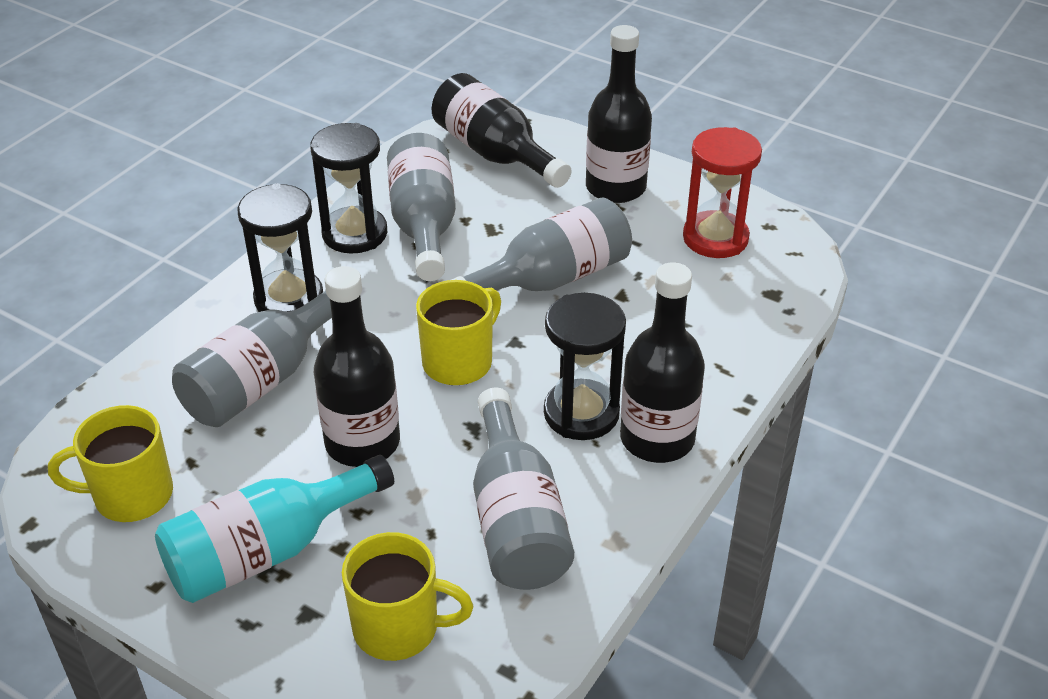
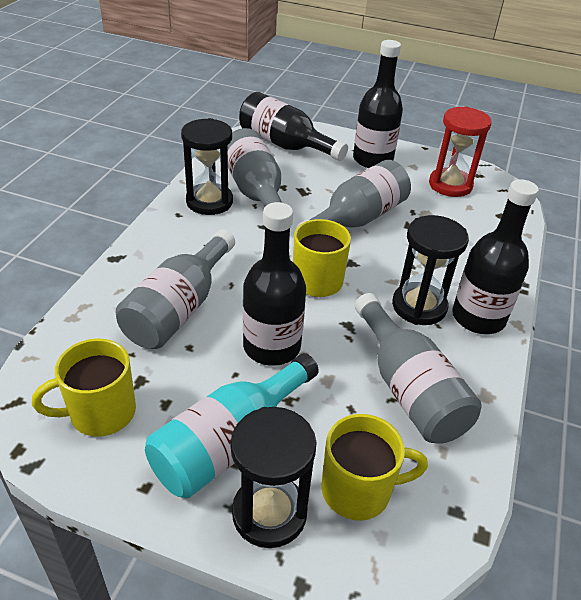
camera: 15 degrees left, 0 degrees up
(289, 299) = (178, 249): black hourglass -> black hourglass (269, 513)

